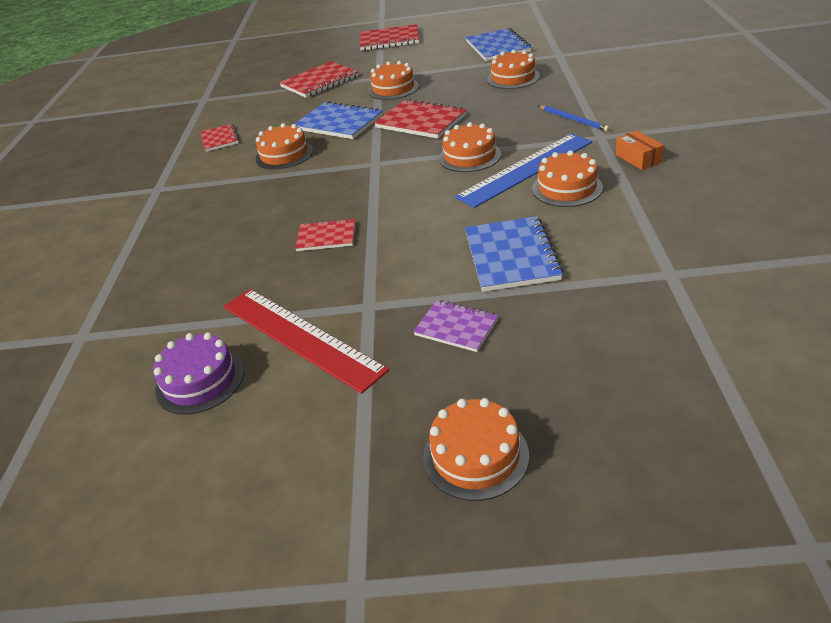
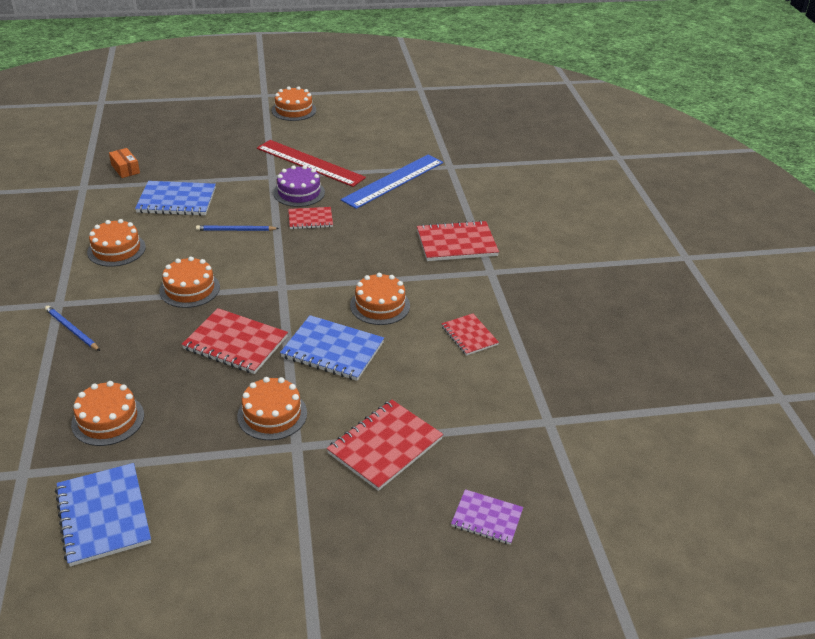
camera: 165 degrees right, 0 degrees up
(200, 380) = (359, 146): purple cake -> purple cake (299, 192)
(389, 40) = (290, 579): red notebook -> red notebook (456, 243)
(424, 218) = (235, 230): none -> blue pencil
(456, 327) = (219, 165): purple notebook -> purple notebook (487, 518)
(475, 455) = (216, 122): orange cake -> orange cake (294, 110)
(511, 256) = (176, 200): blue notebook -> blue notebook turned 75 degrees counterclockwise
(526, 169) = (142, 270): blue ruler -> blue ruler (393, 181)
(638, 158) = (42, 275): orange box -> orange box (125, 169)

